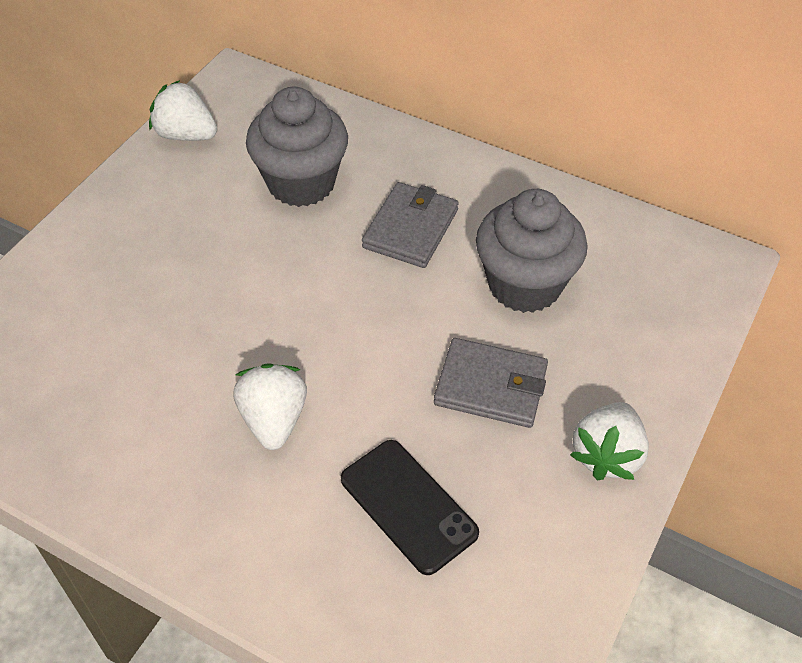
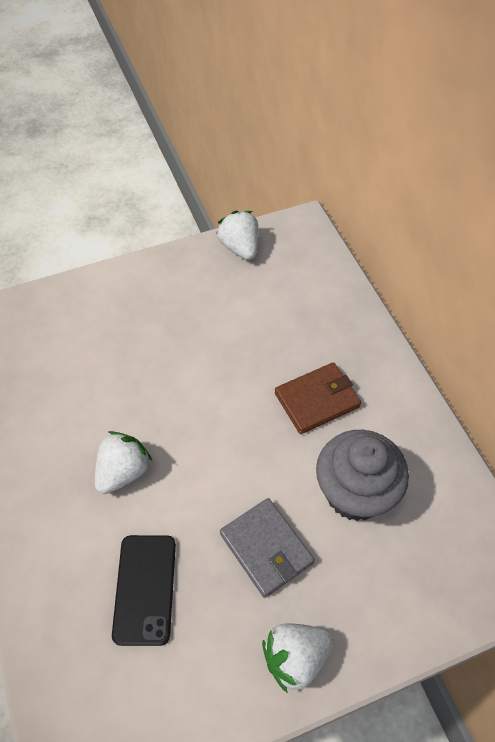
camera: 40 degrees right, 5 degrees up
(301, 183) = (278, 323): grey cupcake -> none
(410, 228) = (317, 400): grey wallet -> brown wallet

